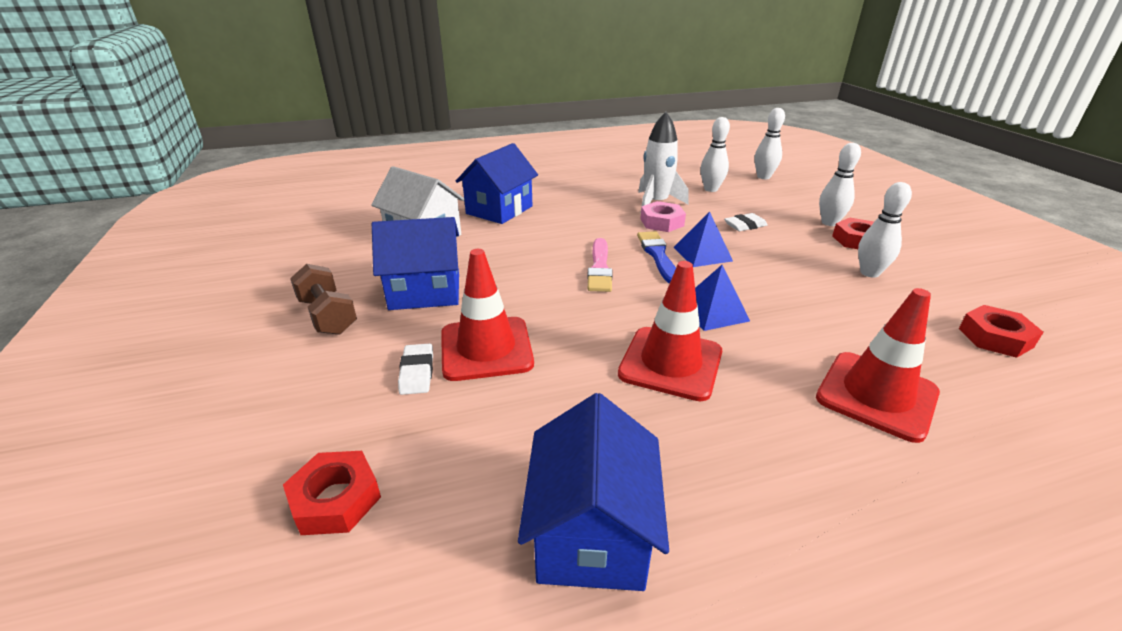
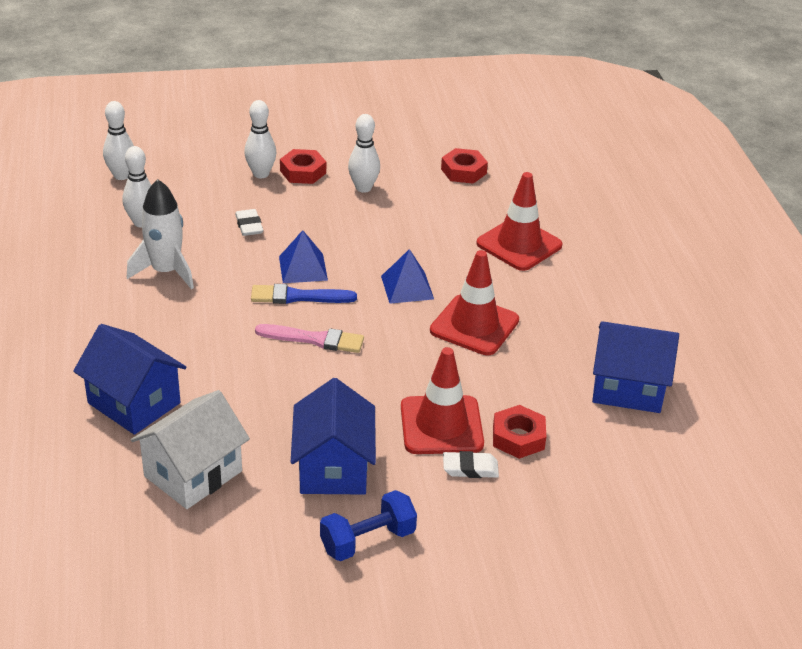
camera: 85 degrees left, 5 degrees up
(328, 316) = (367, 540): brown dumbbell -> blue dumbbell
(336, 499) = (603, 503): red nut -> red nut (518, 437)
(661, 222) = (221, 278): pink nut -> none

